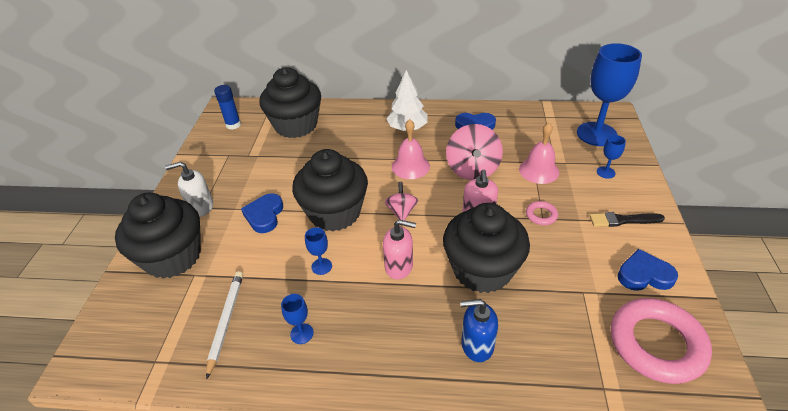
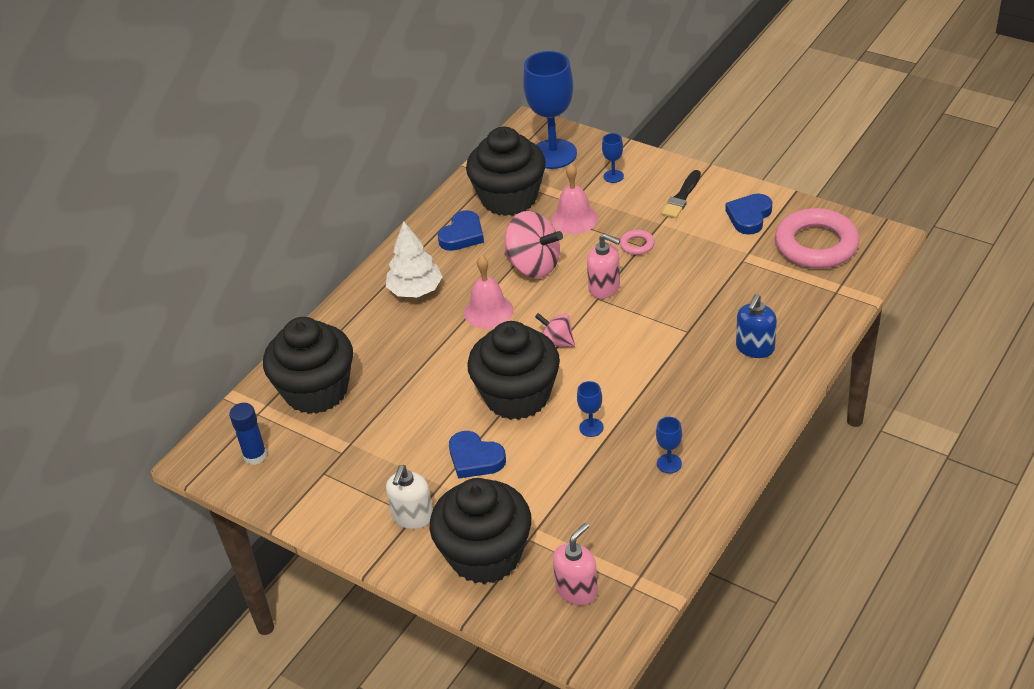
camera: 60 degrees left, 0 degrees up
(226, 321) = (616, 520): white pencil -> none
(399, 266) = (632, 369): pink soap dispenser -> pink soap dispenser (577, 590)
(482, 270) = (676, 312): black cupcake -> black cupcake (509, 198)

